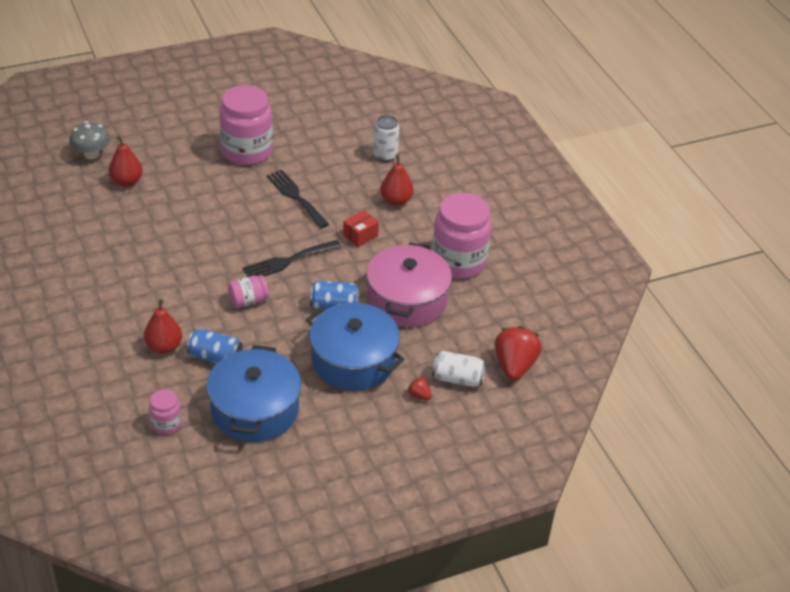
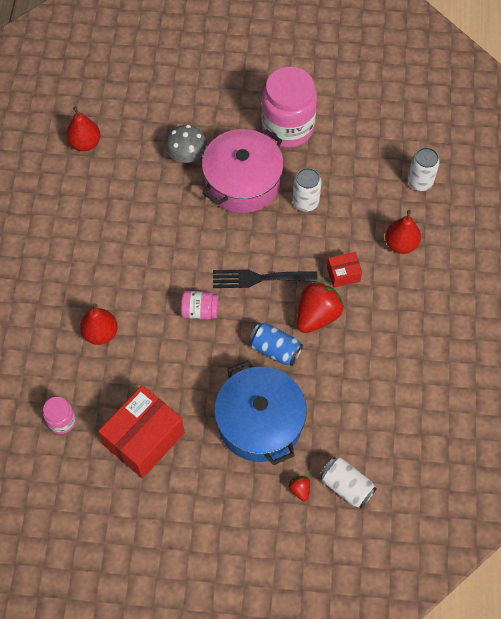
camera: 30 degrees right, 20 degrees up
(92, 154) = (144, 80): grey mushroom -> grey mushroom (187, 155)
(127, 181) = (159, 125): red pear -> red pear (85, 143)
(215, 357) = (139, 364): blue can -> none
(255, 409) = (144, 439): blue pot -> red box
(295, 197) = (305, 202): black fork -> white can
(407, 300) = (347, 371): pink pot -> pink pot (243, 182)
(458, 262) = (422, 346): pink jar -> none
(514, 366) = (410, 495): red strawberry -> red strawberry (317, 315)

